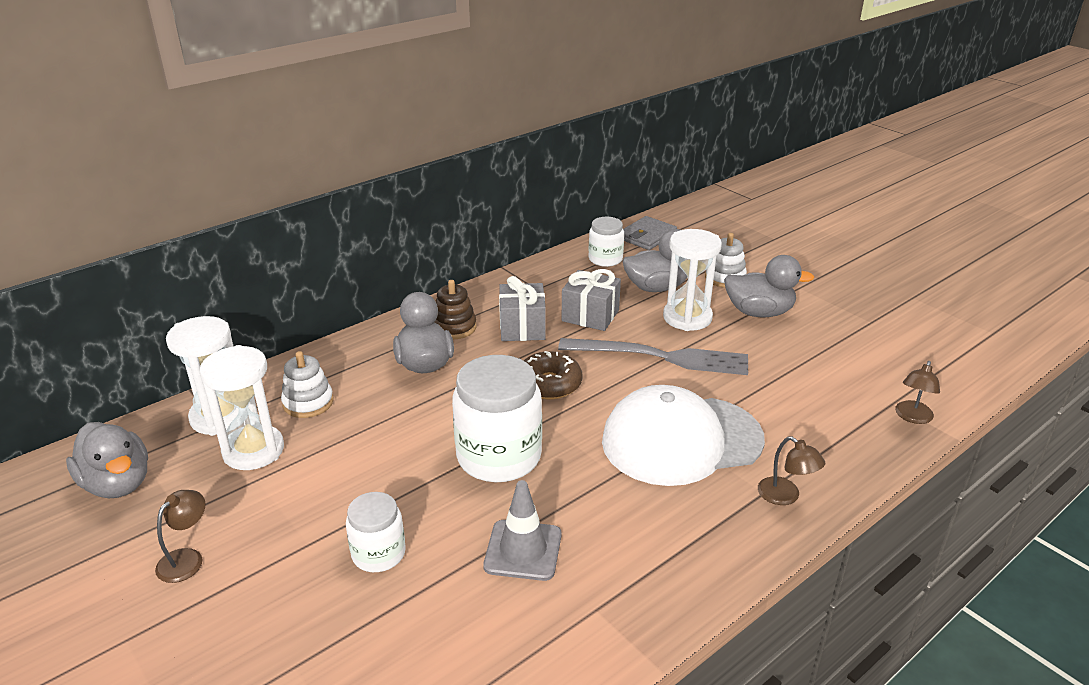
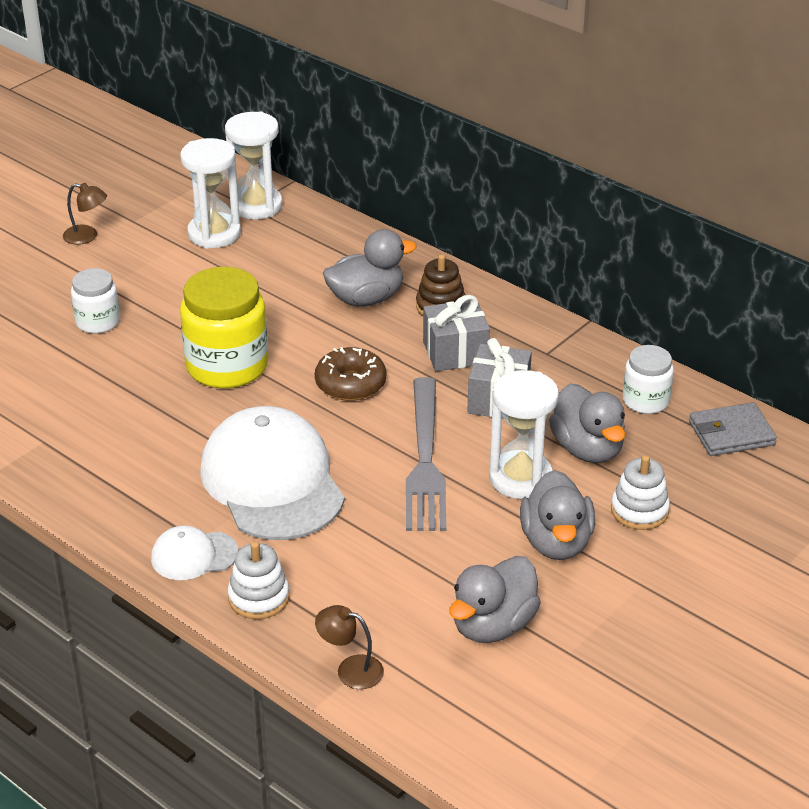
camera: 80 degrees right, 5 degrees up
(118, 484) = (164, 184): grey duck -> grey duck (493, 625)
(308, 402) = (287, 245): white stacking toy -> white stacking toy (259, 597)
(499, 456) = (227, 366): white jar -> yellow jar
(523, 550) = (106, 395): grey traffic cone -> none
(647, 236) = (731, 433): grey wallet -> grey wallet turned 45 degrees counterclockwise
(785, 496) = (194, 555): brown lamp -> white cap

